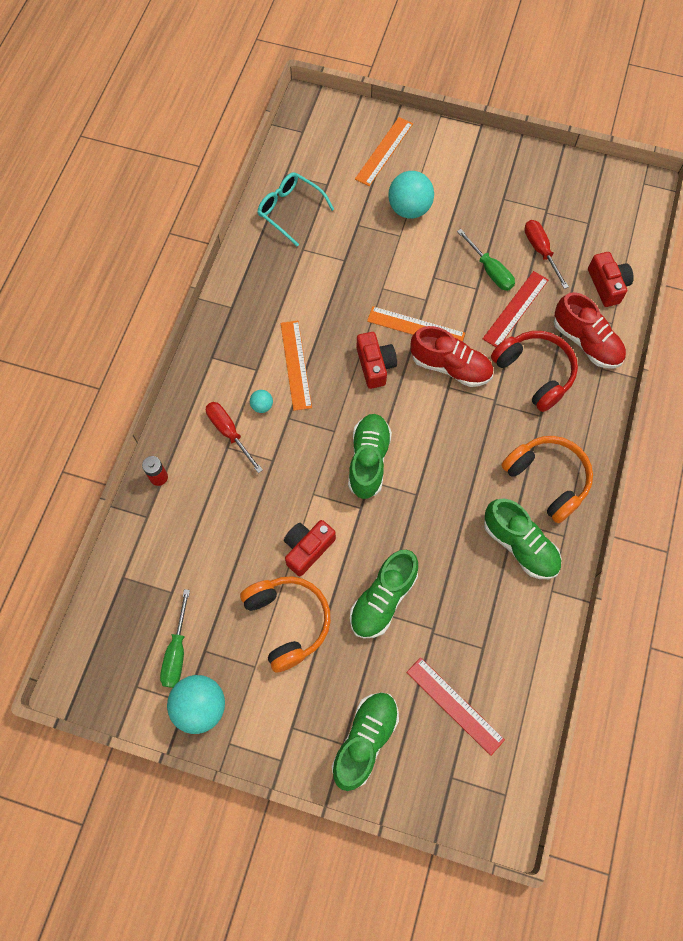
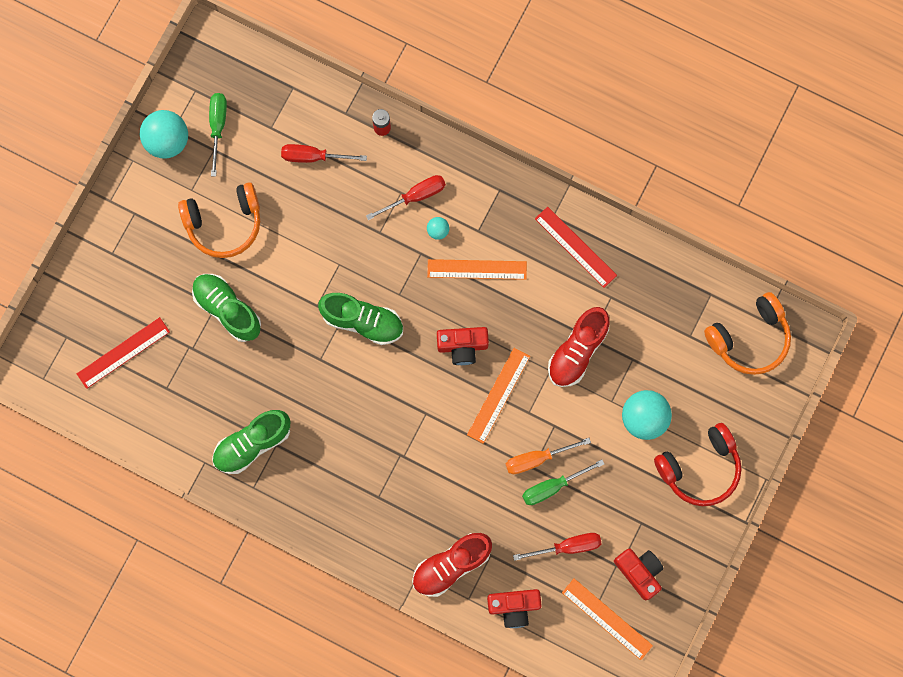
camera: 100 degrees right, 10 degrees up
(177, 651) = (218, 127): green screwdriver -> green screwdriver turned 75 degrees clockwise
(199, 541) = (313, 157): none -> red screwdriver
(290, 210) = (662, 291): turquoise glasses -> none
(307, 548) = (287, 251): red camera -> red camera (639, 572)
(365, 740) = (111, 272): green shoe -> none
(384, 151) = (725, 406): orange ruler -> orange ruler (607, 619)
(450, 366) = (448, 420): red shoe -> red shoe (577, 351)
(467, 286) = (537, 459): none -> orange screwdriver
(515, 309) = (502, 502): red ruler -> red ruler (575, 247)
(534, 373) = (425, 503): red headphones -> red headphones (700, 468)
(547, 479) = (311, 486): orange headphones -> orange headphones (749, 338)

